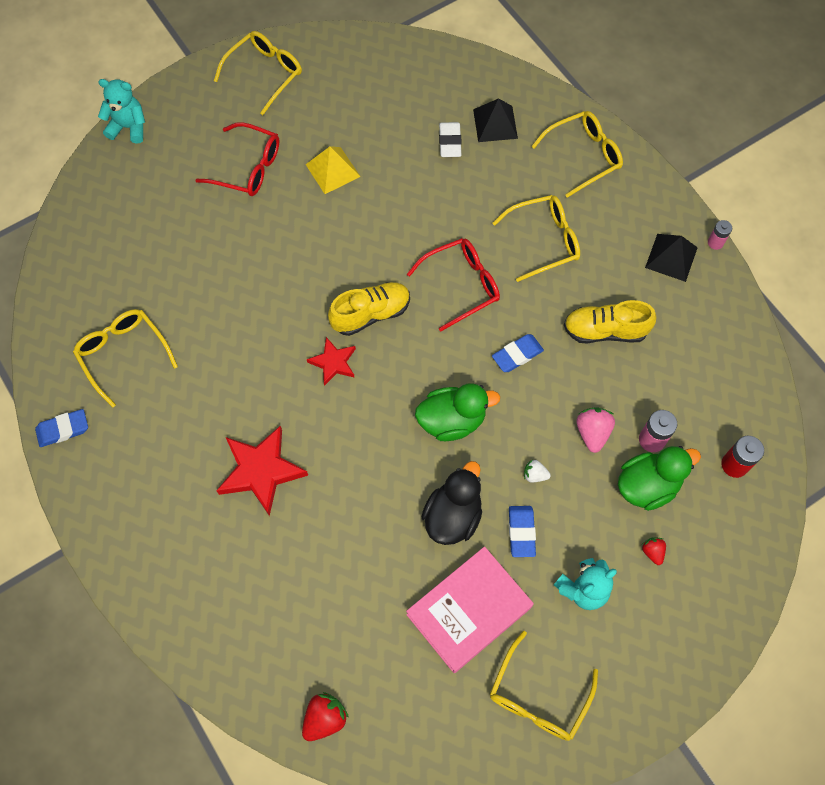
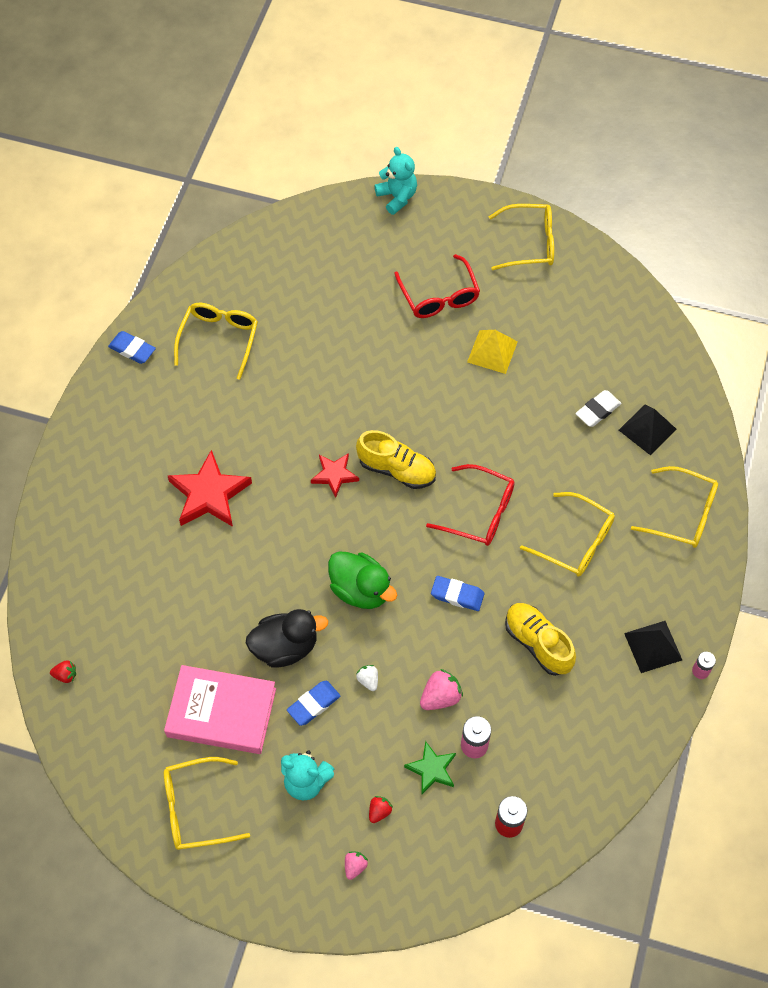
camera: 50 degrees right, 5 degrees down
(325, 718) = (65, 675): red strawberry -> red strawberry, size x0.60
(647, 485) = (432, 769): green duck -> green star
(684, 606) = (355, 866): none -> pink strawberry

